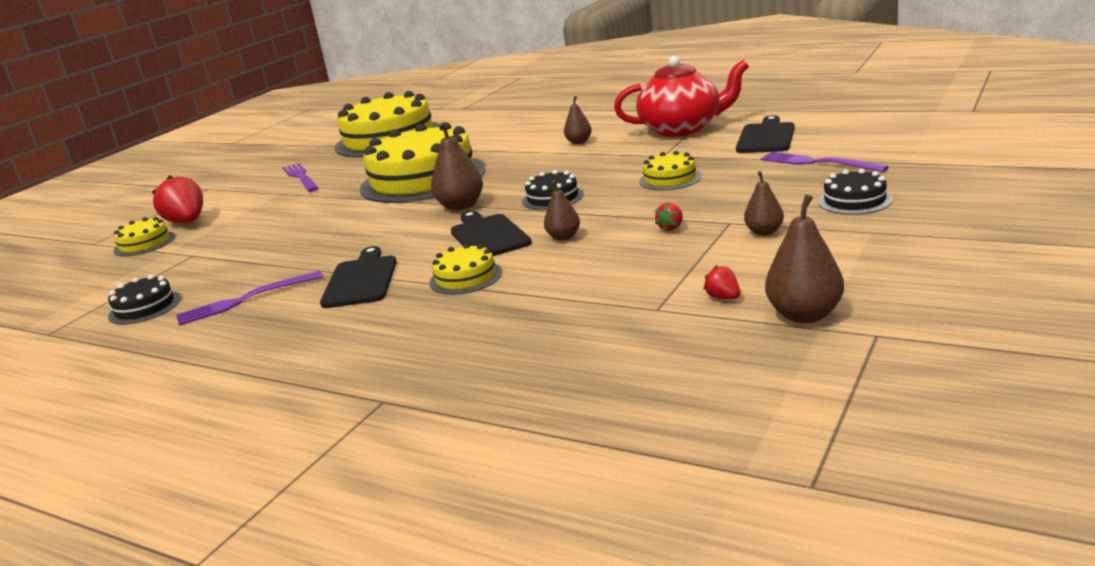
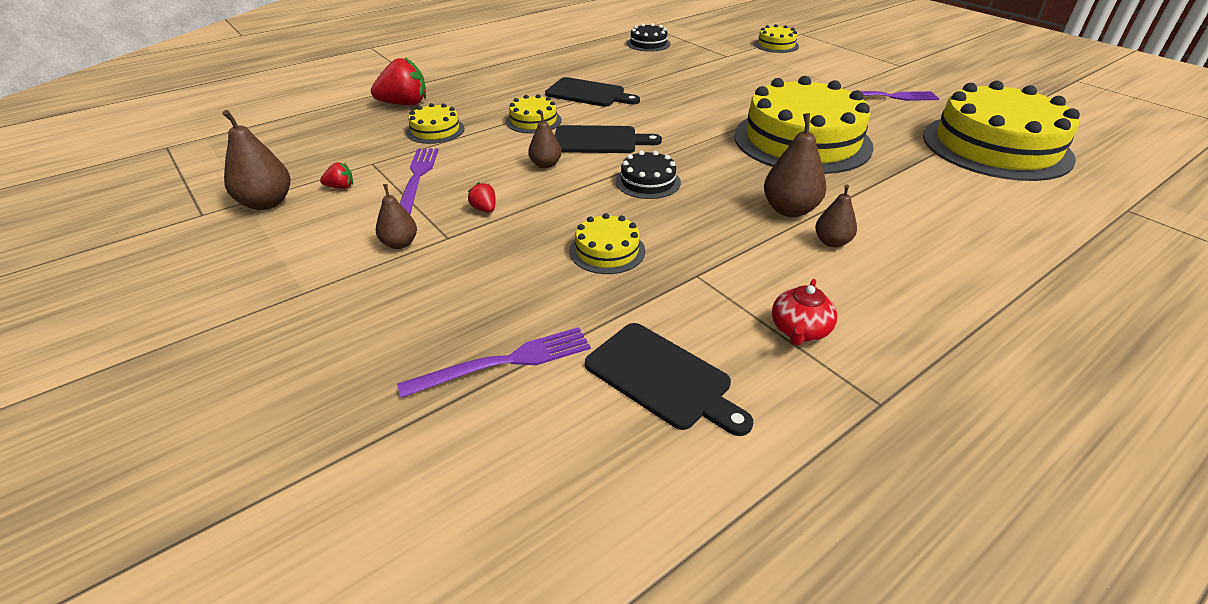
camera: 110 degrees right, 15 degrees up
(187, 222) = (808, 56): red strawberry -> red strawberry (404, 104)
(245, 300) = (614, 65): purple fork -> purple fork (417, 178)
(461, 206) = (691, 143): brown pear -> brown pear (789, 210)
(540, 314) = (435, 130): none -> yellow cake
(682, 129) = (799, 330): red teapot -> red teapot, size x0.46
(854, 201) = (370, 322): black cake -> none

